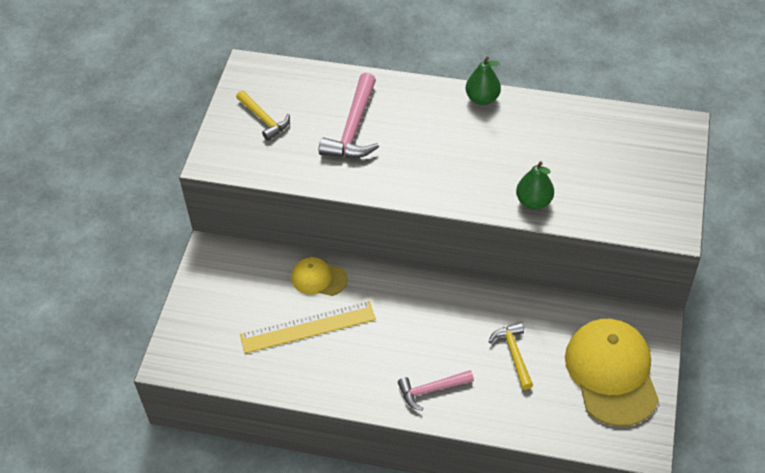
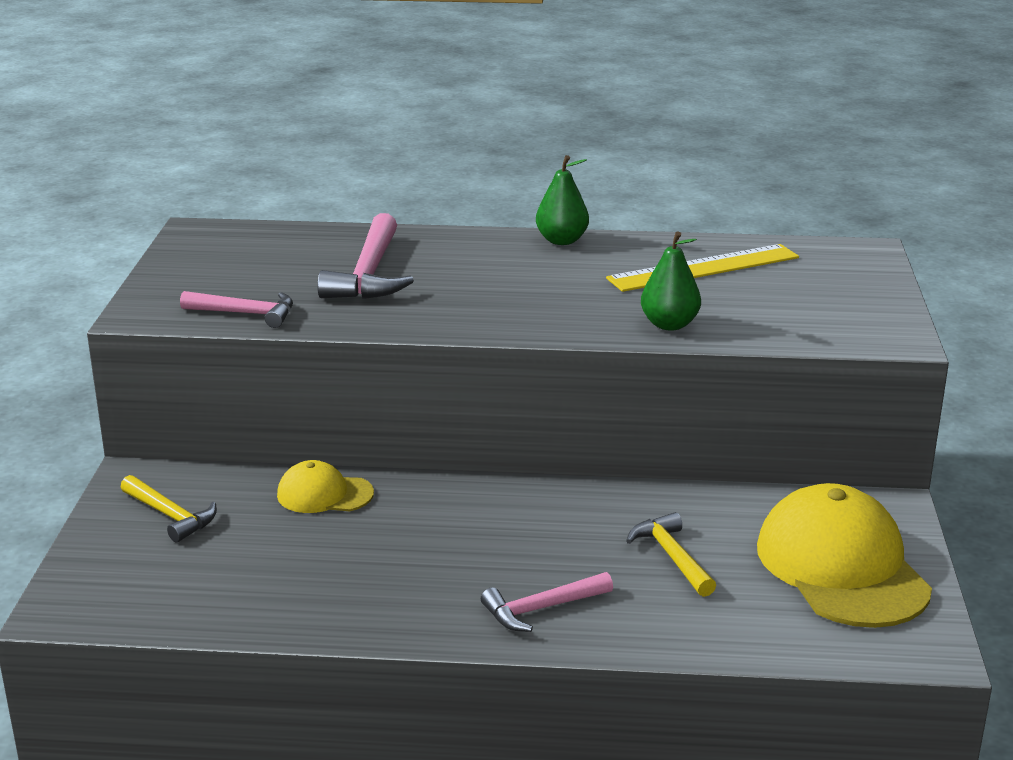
camera: 10 degrees left, 25 degrees down
(264, 119) = (225, 273): yellow hammer -> yellow hammer (170, 515)
(274, 166) = (245, 313): none -> pink hammer
(308, 327) = (312, 550): yellow ruler -> yellow ruler (704, 268)

